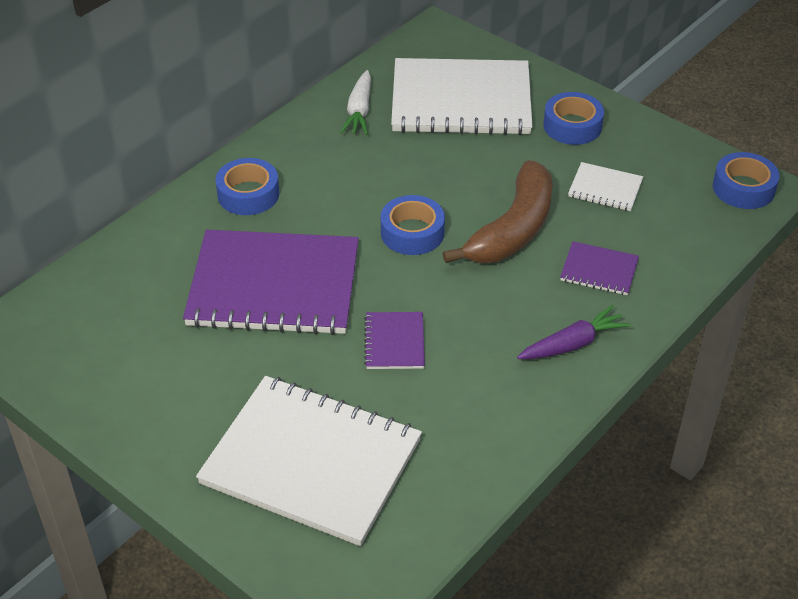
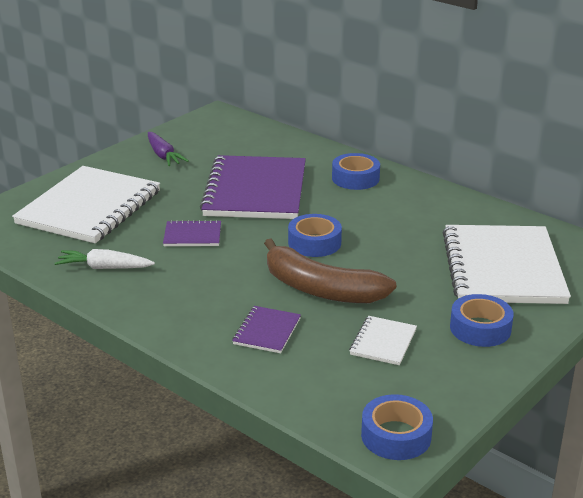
camera: 90 degrees right, 15 degrees down
(359, 111) = (472, 219): white carrot -> white carrot (104, 268)
(572, 344) = (178, 312): purple carrot -> purple carrot (163, 155)

